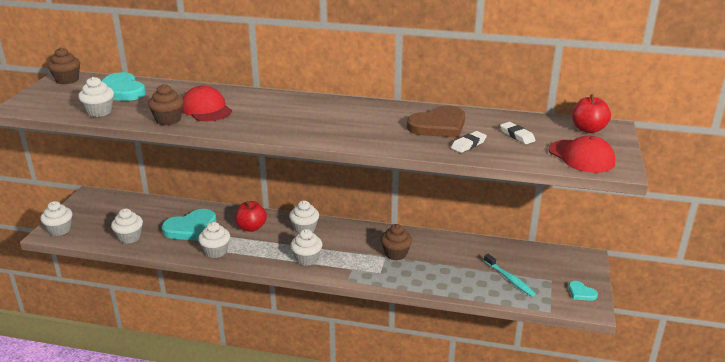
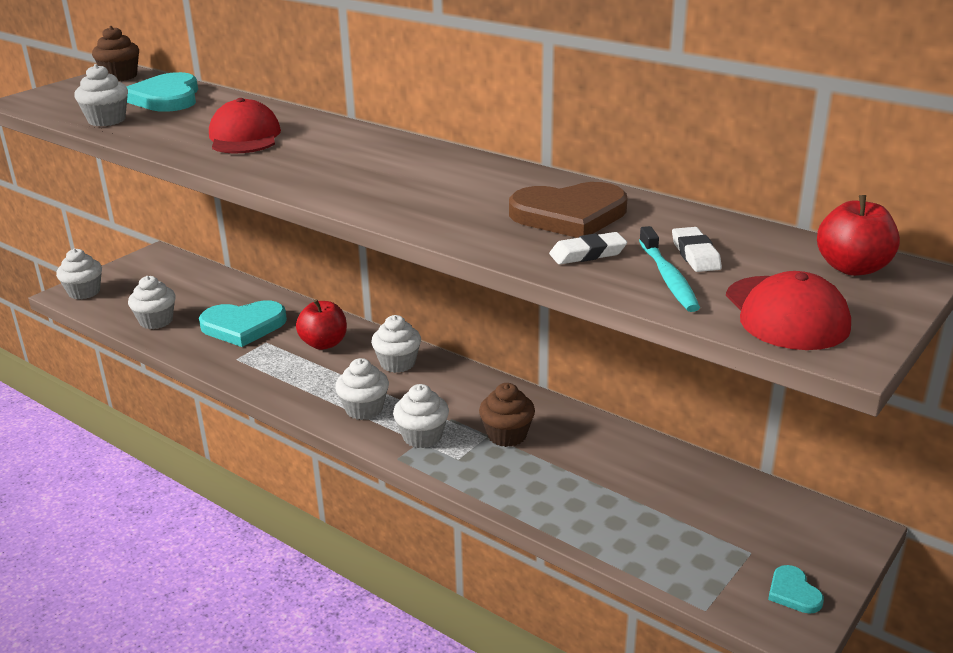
camera: 25 degrees right, 0 degrees up
(168, 120) = (177, 143): brown cupcake -> none
(216, 251) = (248, 366): white cupcake -> white cupcake (422, 436)
(509, 279) = (672, 529): turquoise toothbrush -> turquoise toothbrush (668, 278)

